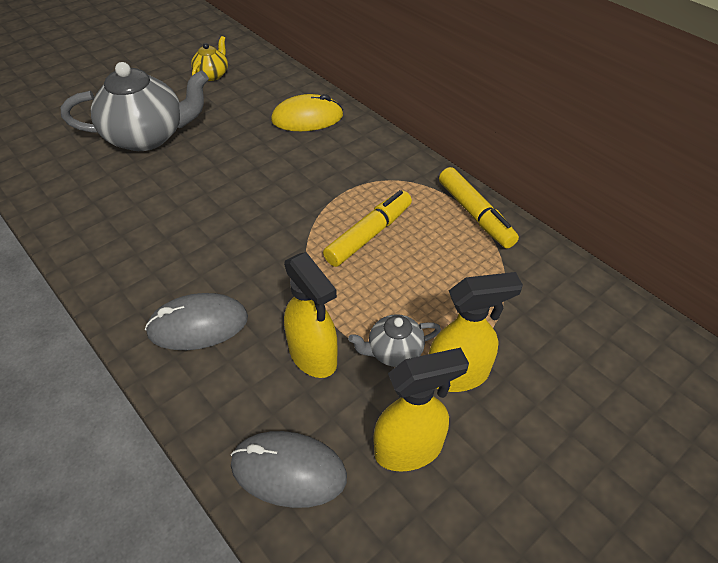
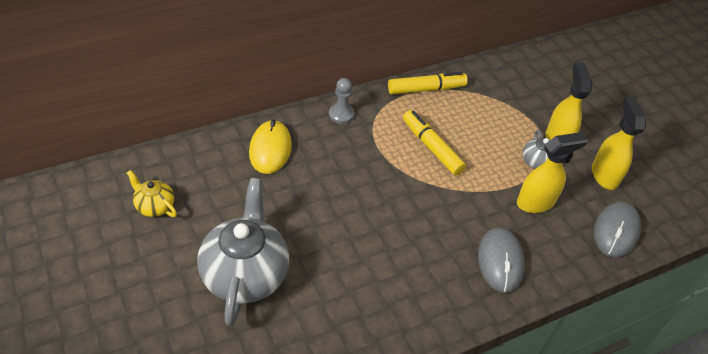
camera: 80 degrees left, 0 degrees up
(384, 153) = (341, 114): none -> grey pawn

